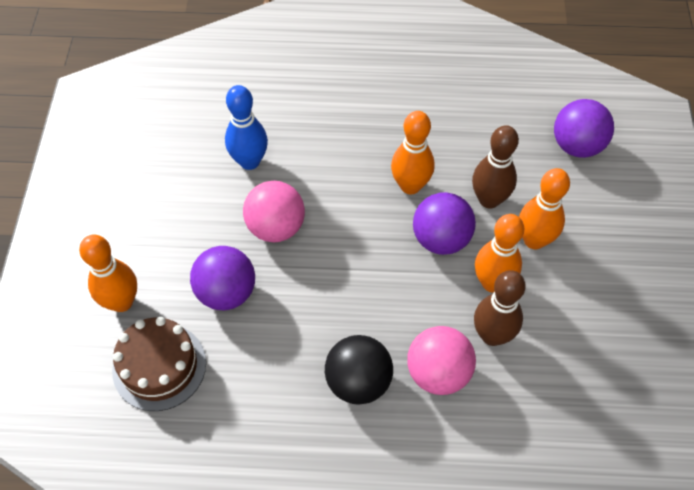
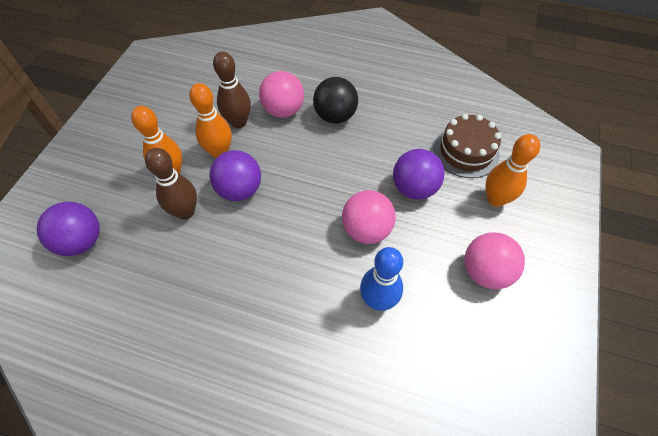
camera: 165 degrees left, 0 degrees up
(138, 213) = (485, 272): none -> pink ball
(410, 186) = (242, 239): orange bowling pin -> none

